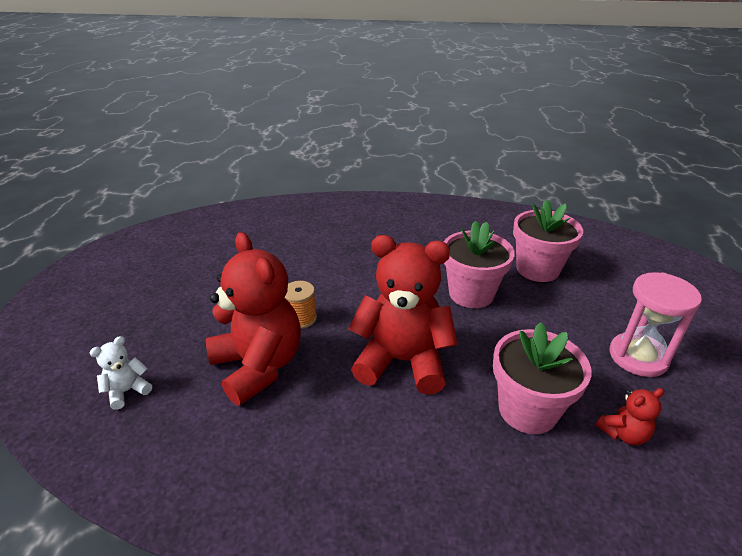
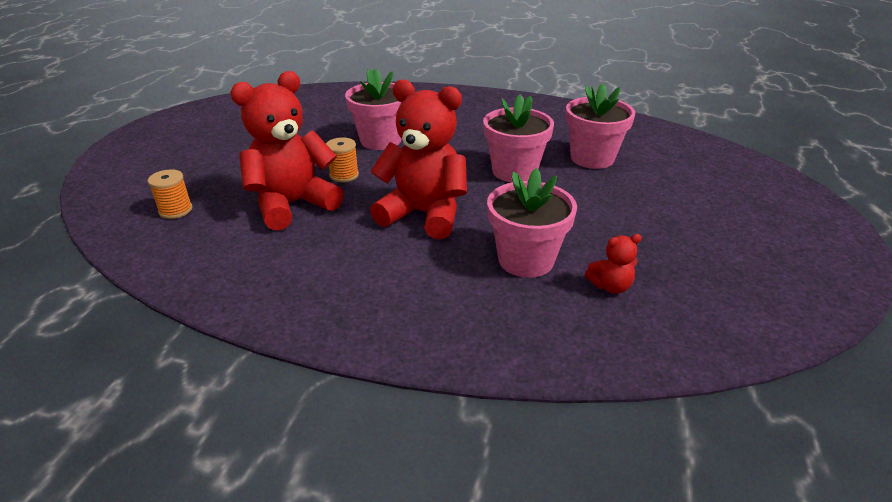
camera: 10 degrees right, 0 degrees up
(127, 391) = (175, 210): white teddy bear -> orange spool
(258, 366) = (292, 205): red teddy bear -> red teddy bear turned 105 degrees counterclockwise
(324, 268) = (380, 140): none -> pink flower pot
(638, 357) = (658, 233): pink hourglass -> none

